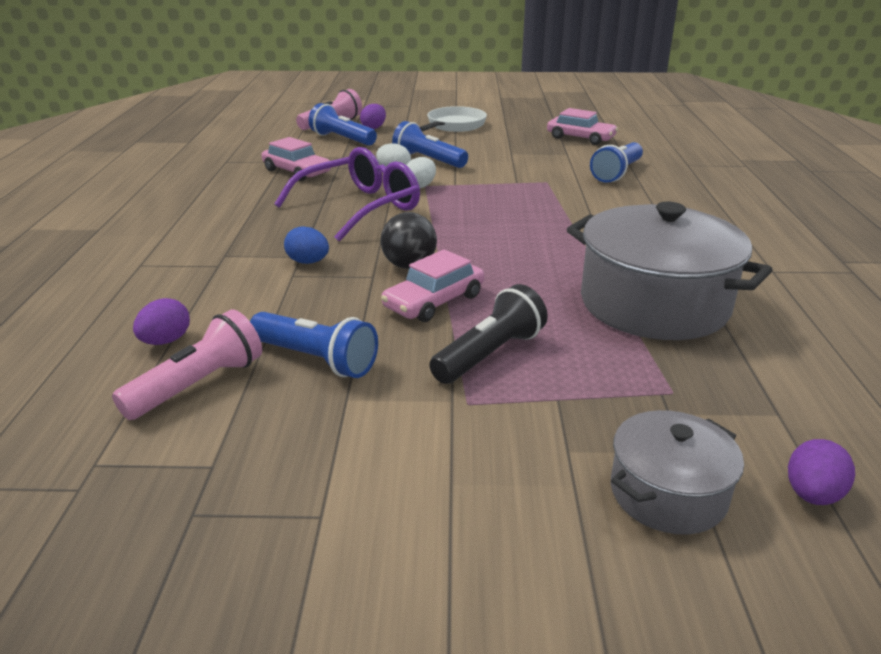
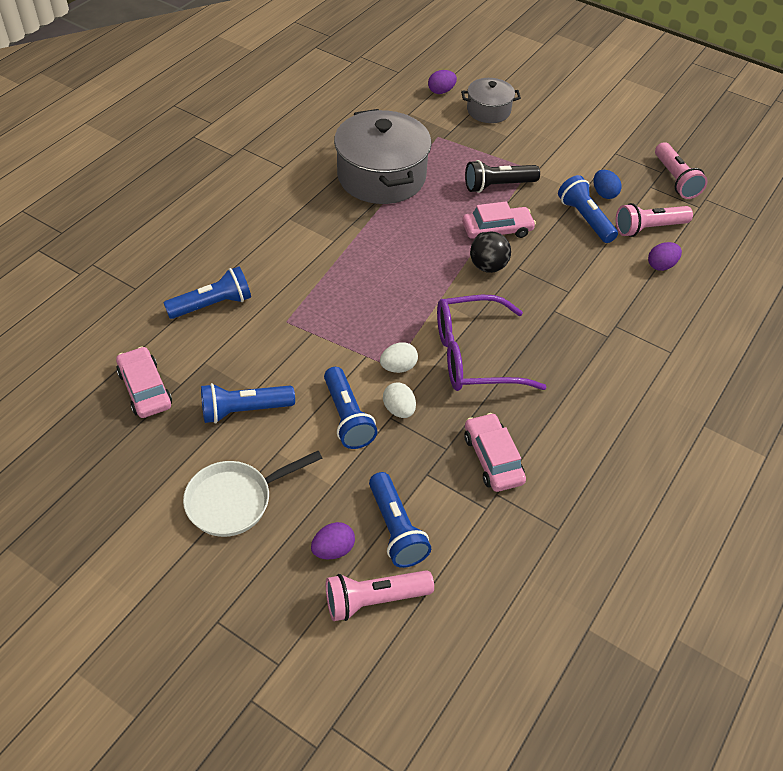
camera: 150 degrees left, 20 degrees up
(154, 506) = (675, 180): none -> pink flashlight
(308, 262) = (552, 301): blue egg -> blue egg (604, 194)
(503, 146) = (244, 410): none -> blue flashlight

